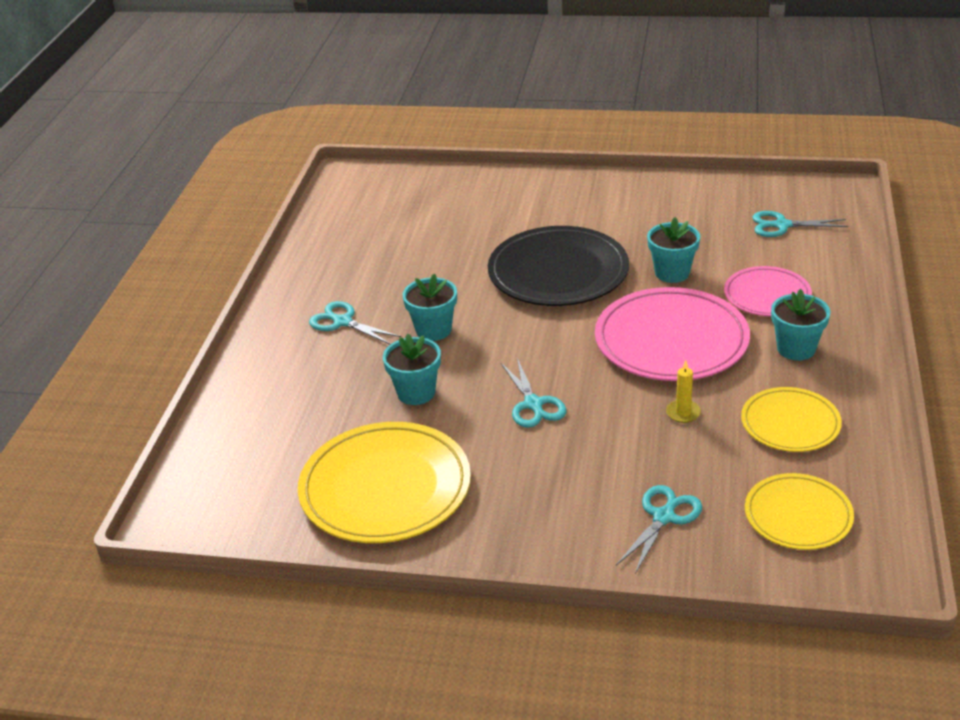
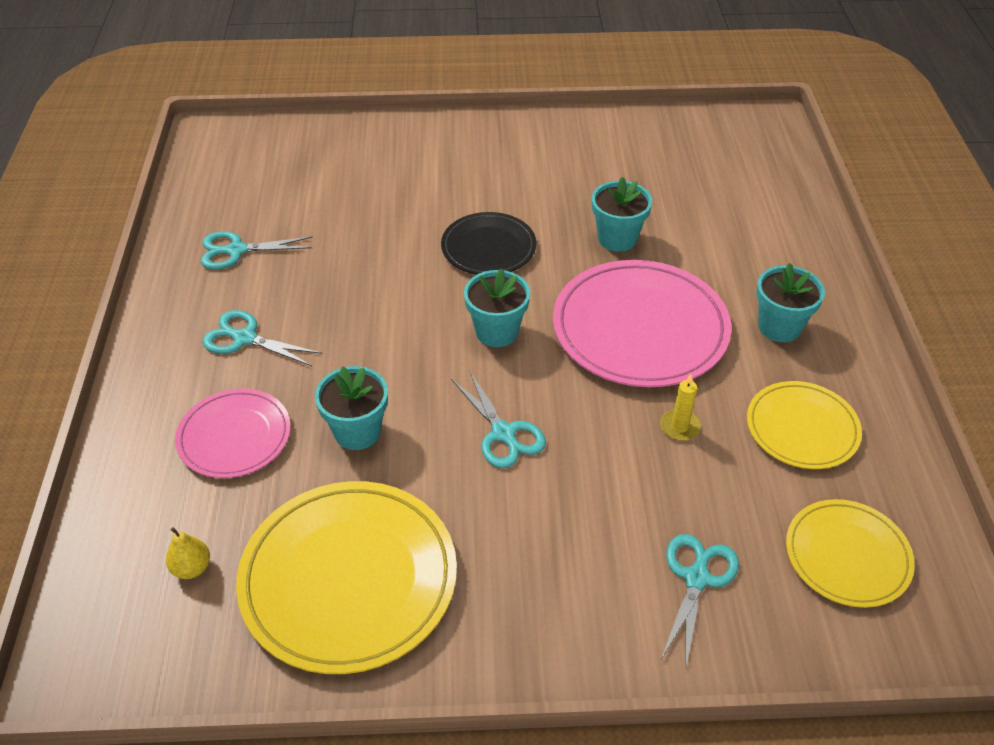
camera: 15 degrees left, 10 degrees up
(269, 469) = (192, 568): none -> yellow pear
(433, 330) = (359, 339): turquoise flower pot -> turquoise flower pot (497, 331)
(558, 272) = (488, 248): black plate -> black plate, size x0.58
(767, 295) = (728, 259): pink plate -> pink plate (234, 436)
(781, 225) = (718, 169): turquoise scissors -> turquoise scissors (235, 251)

